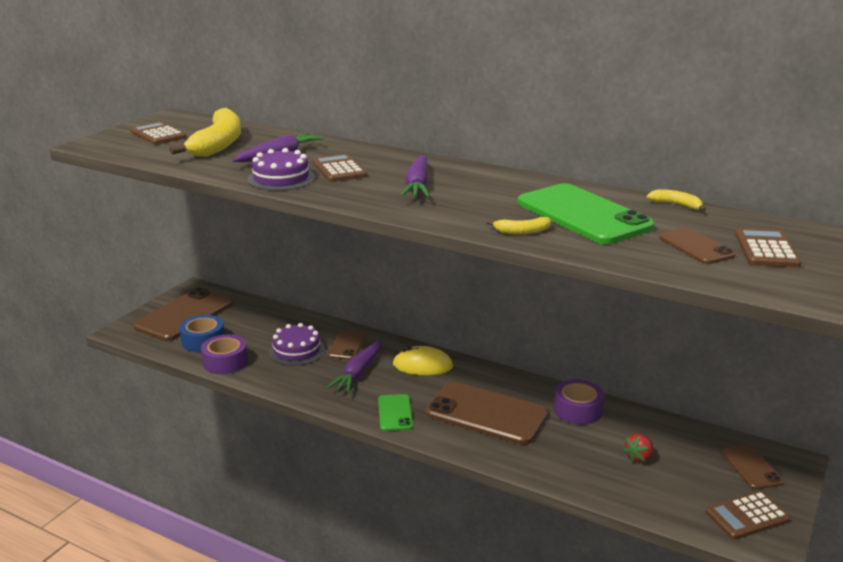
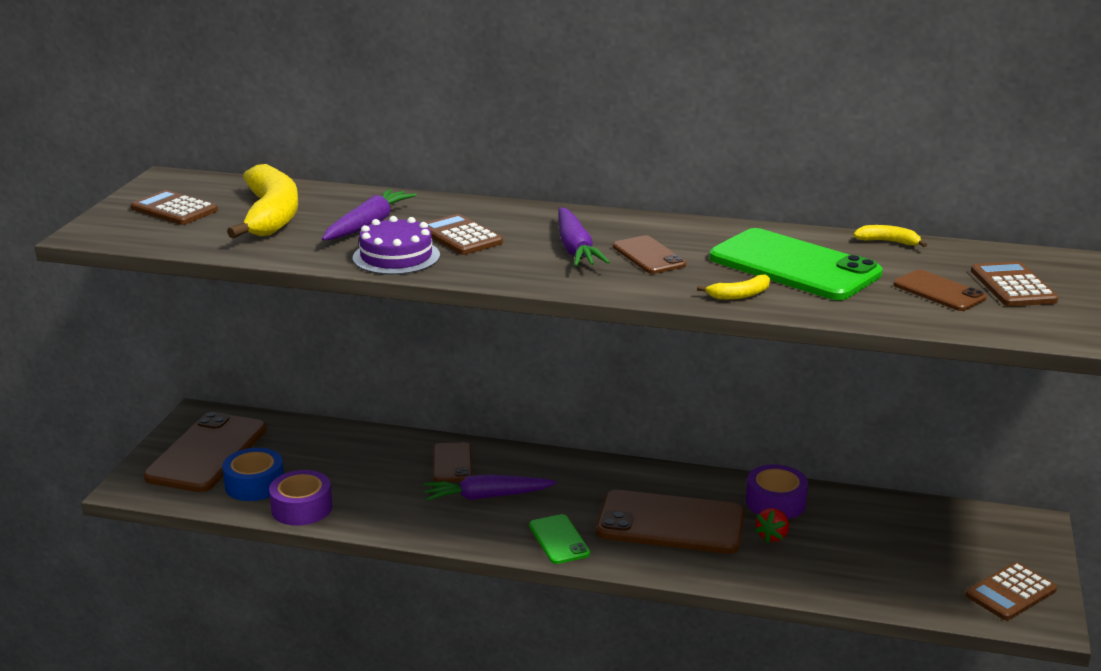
camera: 15 degrees left, 0 degrees up
(296, 350) = (389, 479): purple cake -> none
(358, 373) = (486, 497): purple carrot -> purple carrot turned 75 degrees clockwise
(422, 366) = (563, 475): yellow mouse -> none
(638, 457) = (868, 546): red strawberry -> red strawberry (772, 536)
(751, 467) = (993, 537): brown phone -> brown phone (648, 256)

